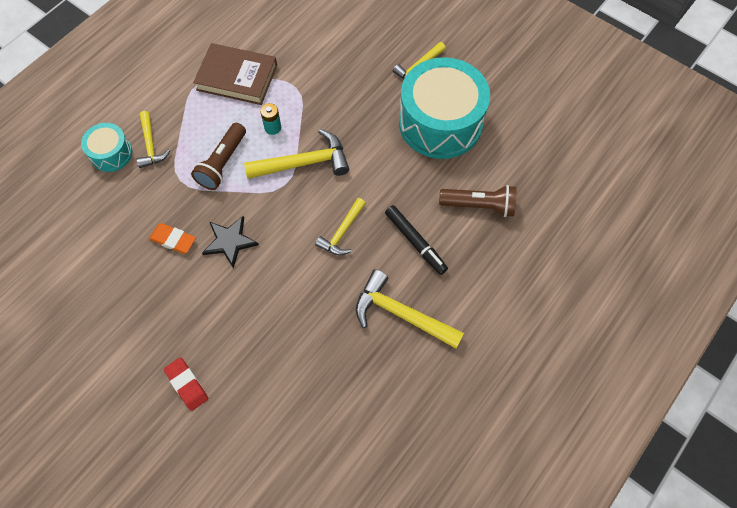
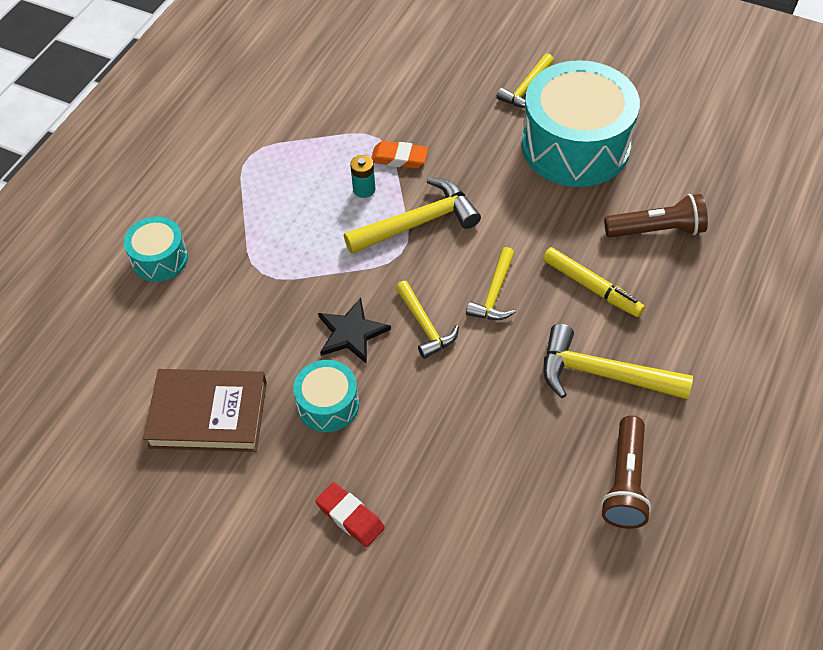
camera: 10 degrees left, 10 degrees down
(150, 145) = (209, 239): yellow hammer -> yellow hammer (425, 326)
(173, 240) = (275, 345): orange eraser -> orange eraser (399, 158)
(196, 294) = (328, 404): none -> turquoise drum
(223, 163) = (312, 243): brown flashlight -> brown flashlight (625, 482)
(237, 77) = (298, 140): brown book -> brown book (208, 414)
(415, 242) = (591, 287): black marker -> yellow marker

